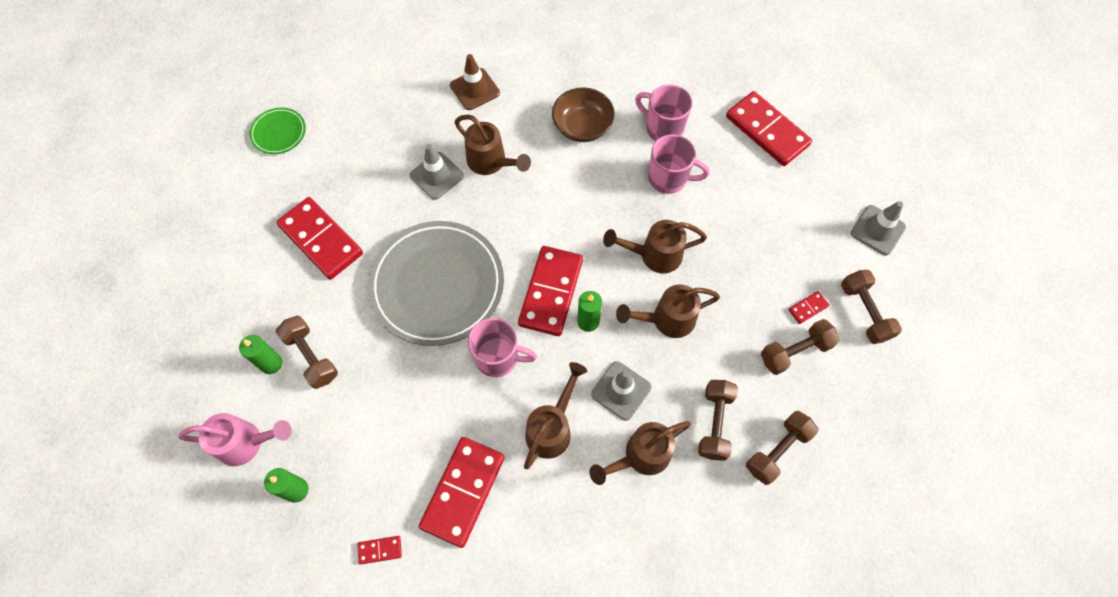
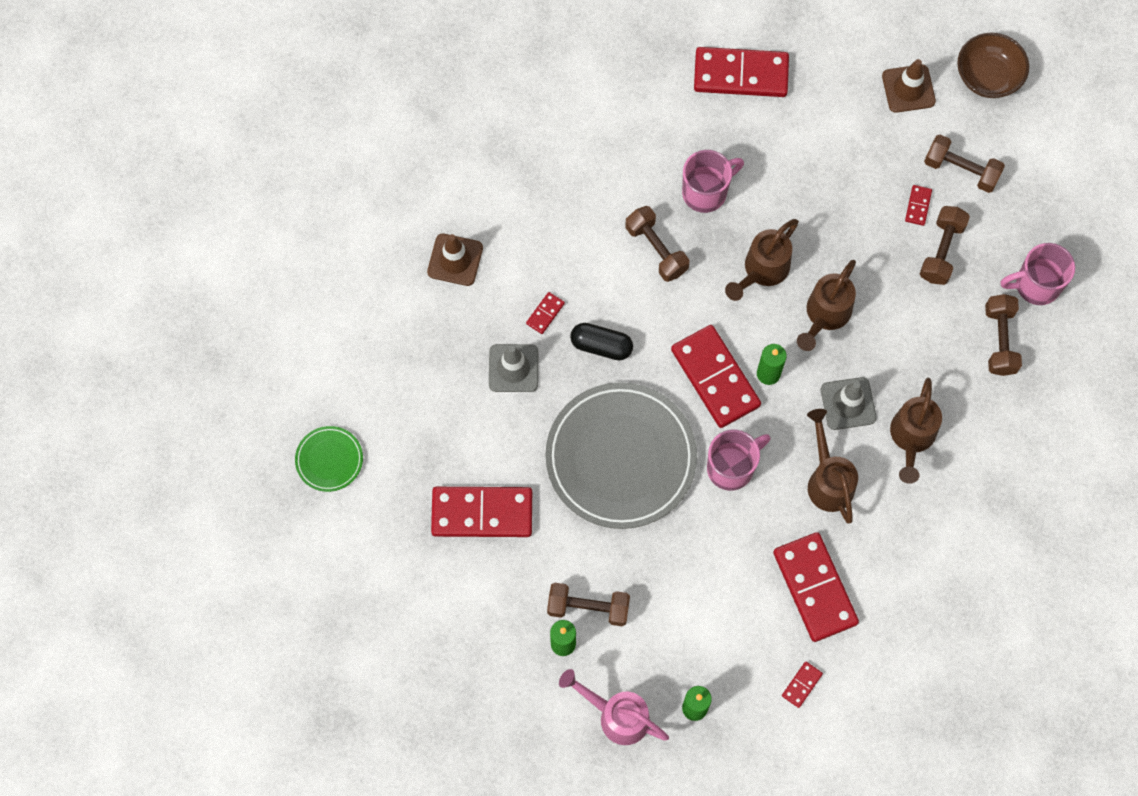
camera: 45 degrees left, 5 degrees up
(246, 443) = (617, 716): pink watering can -> pink watering can turned 105 degrees counterclockwise
(491, 162) = (545, 313): brown watering can -> red domino
(502, 209) = (601, 346): none -> black capsule
(582, 127) = (586, 210): brown bowl -> brown bowl (988, 76)
(663, 128) = (654, 149): pink mug -> pink mug (1035, 285)
(714, 423) = (938, 363): brown dumbbell -> brown dumbbell (656, 249)
(877, 230) = (908, 89): grey traffic cone -> brown traffic cone

